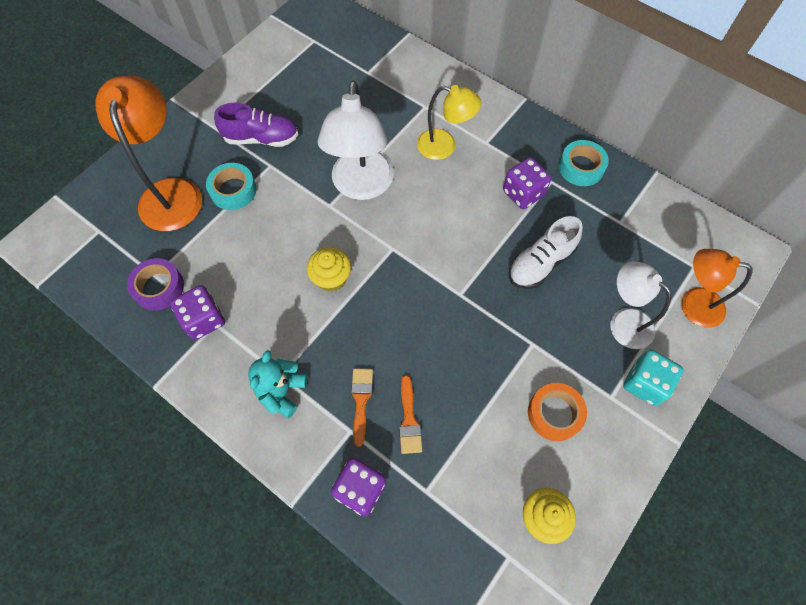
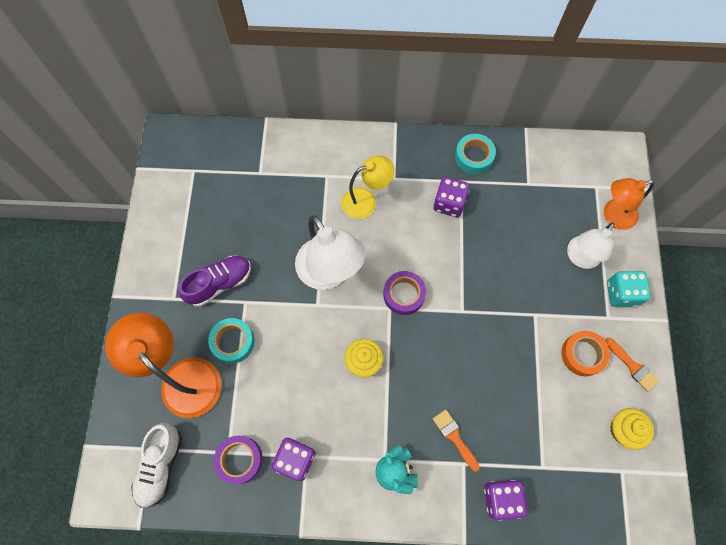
camera: 35 degrees left, 5 degrees up
(409, 420) = (496, 427): orange brush -> orange brush (632, 366)
(415, 245) = (404, 295): none -> purple tape
(540, 263) = (498, 251): white shoe -> white shoe (160, 465)
(623, 321) = (580, 258): white lamp -> white lamp turned 60 degrees counterclockwise

